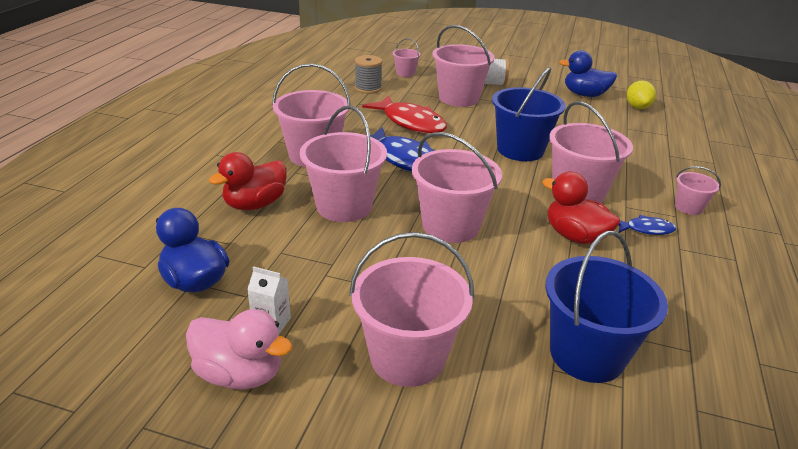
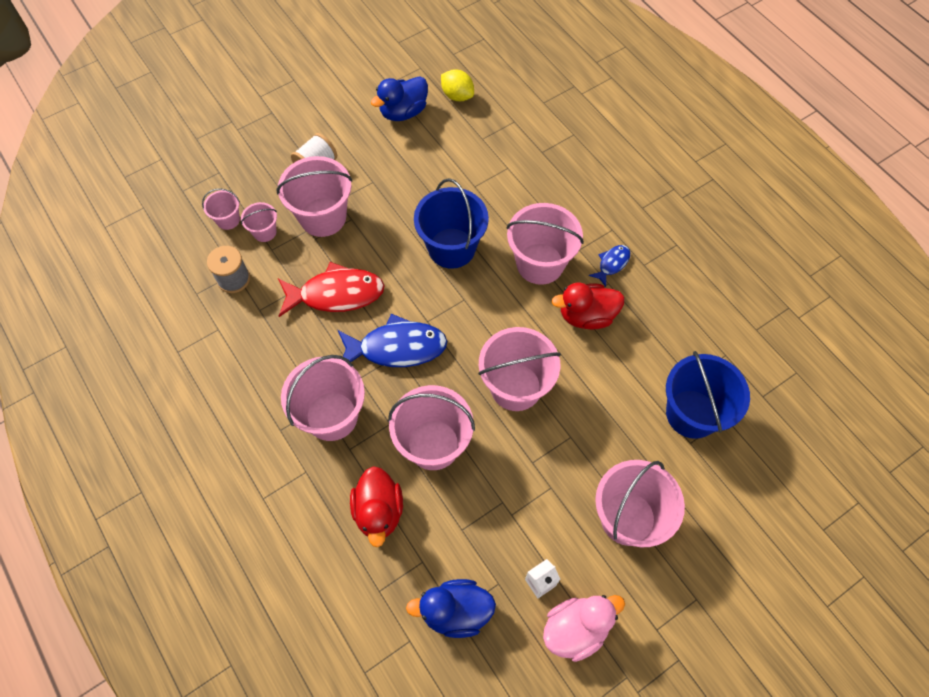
camera: 50 degrees left, 30 degrees up
(688, 207) = (609, 211): pink bucket -> pink bucket (264, 232)

